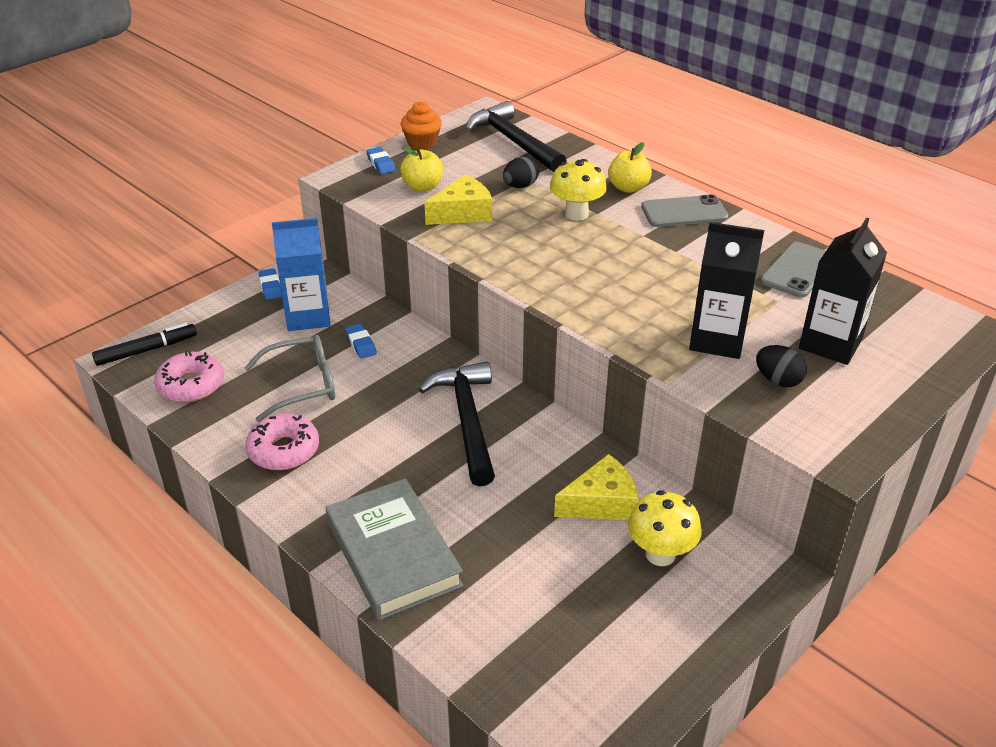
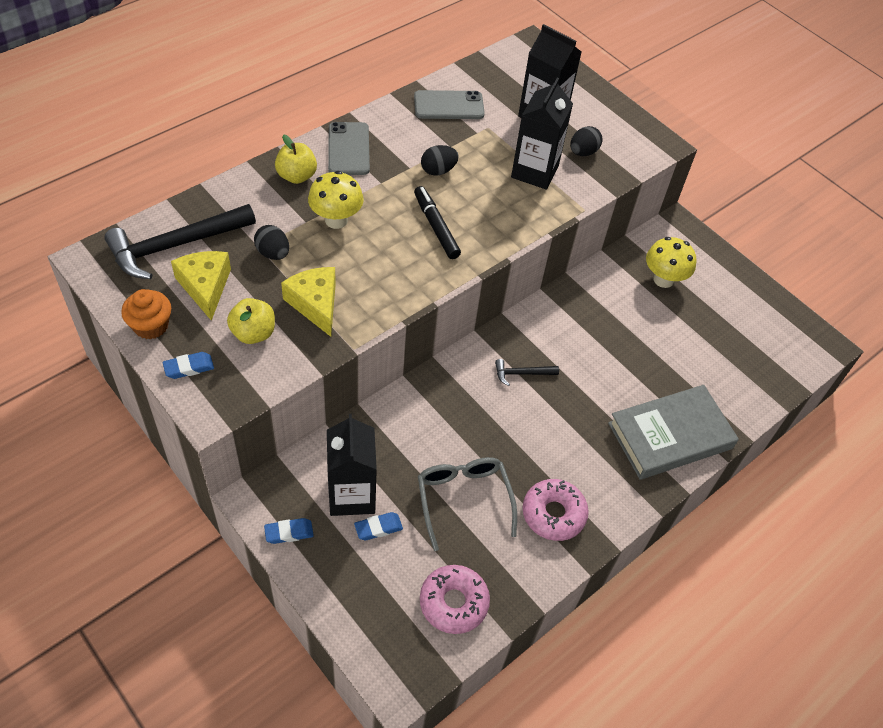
camera: 90 degrees left, 15 degrees up
(146, 350) = (388, 656): black marker -> black marker (436, 227)
(308, 316) = (352, 495): blue carton -> black carton
(361, 344) = (405, 448): blue eraser -> blue eraser (378, 528)
(467, 420) = (522, 373): black hammer -> black hammer, size x0.46
(601, 503) = (616, 302): yellow cheese -> yellow cheese (205, 287)
(681, 269) = (438, 170): none -> black egg
(798, 270) = (449, 105): grey phone -> grey phone turned 45 degrees counterclockwise

